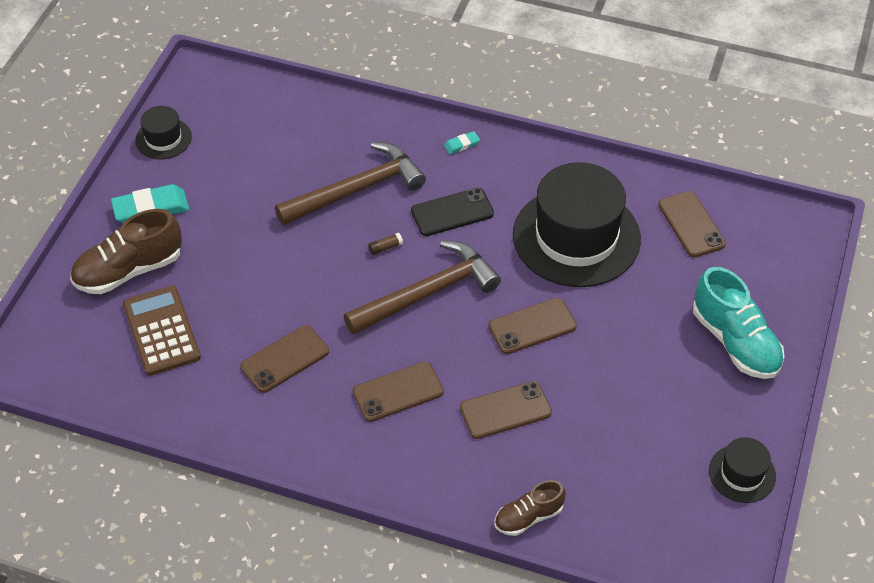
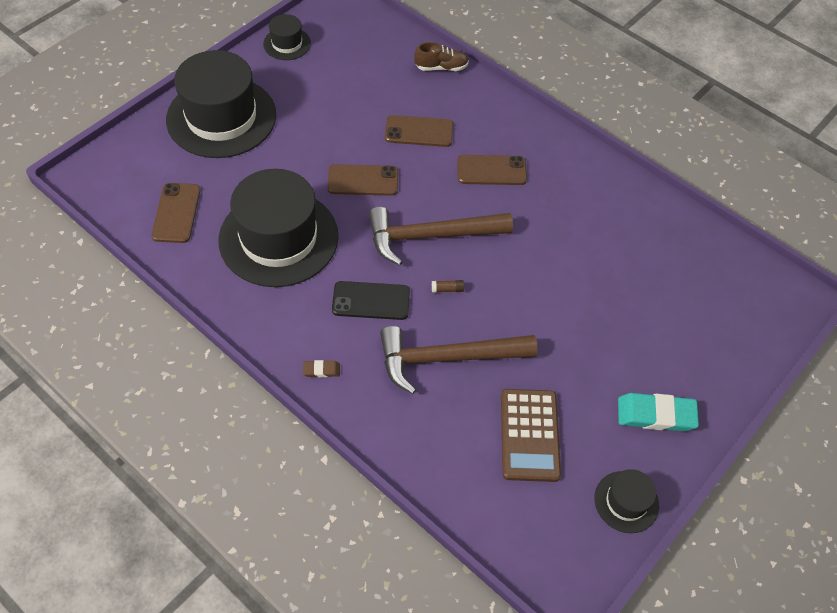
camera: 160 degrees left, 5 degrees up
(129, 270) = (688, 353): brown shoe -> none
(161, 331) = (668, 284): brown calculator -> brown calculator (529, 435)
(285, 359) = (570, 225): brown phone -> none
(461, 144) = (321, 370): turquoise eraser -> brown eraser
(735, 341) = (221, 117): turquoise shoe -> black hat

